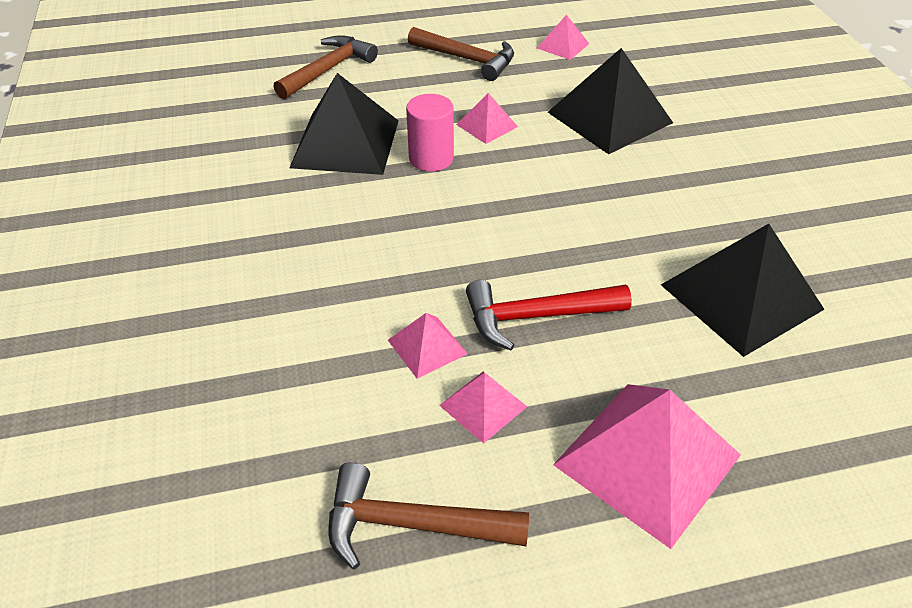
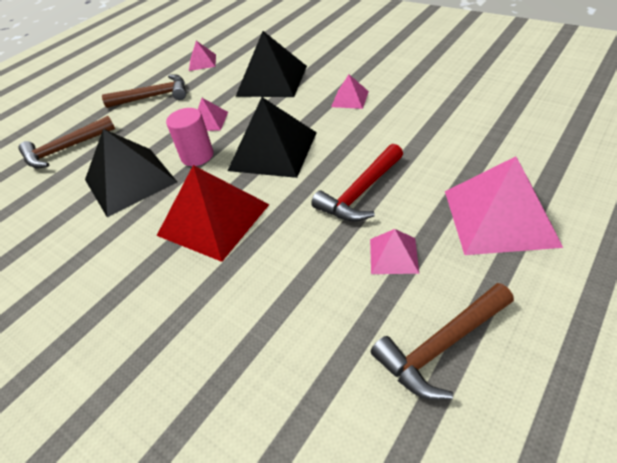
camera: 35 degrees left, 0 degrees up
(328, 70) = (65, 149): brown hammer -> brown hammer turned 120 degrees counterclockwise
(369, 238) = (213, 220): none -> red pyramid
(427, 346) = (324, 250): pink pyramid -> pink pyramid (350, 99)
(740, 296) = (438, 119): black pyramid -> black pyramid (273, 151)

